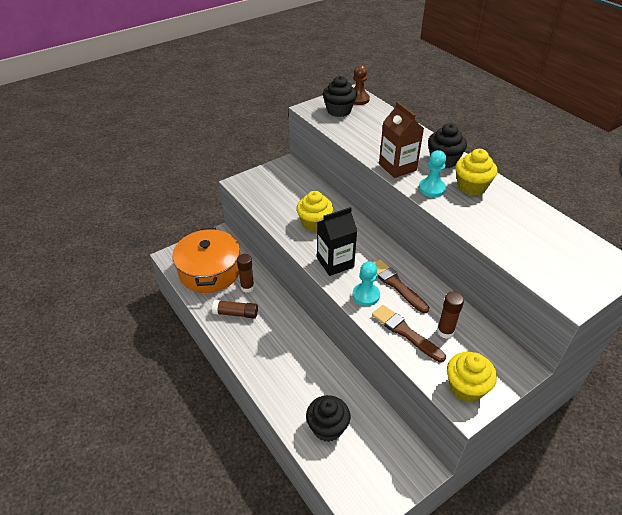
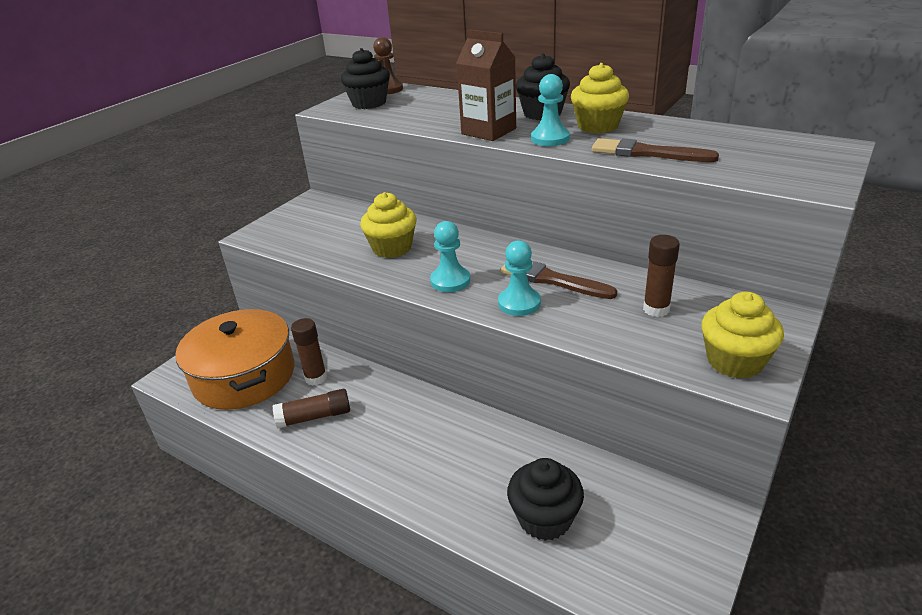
camera: 20 degrees left, 10 degrees down
(335, 262) = (450, 281): black carton -> turquoise pawn
(405, 332) = (604, 327): brown brush -> brown brush (647, 153)

